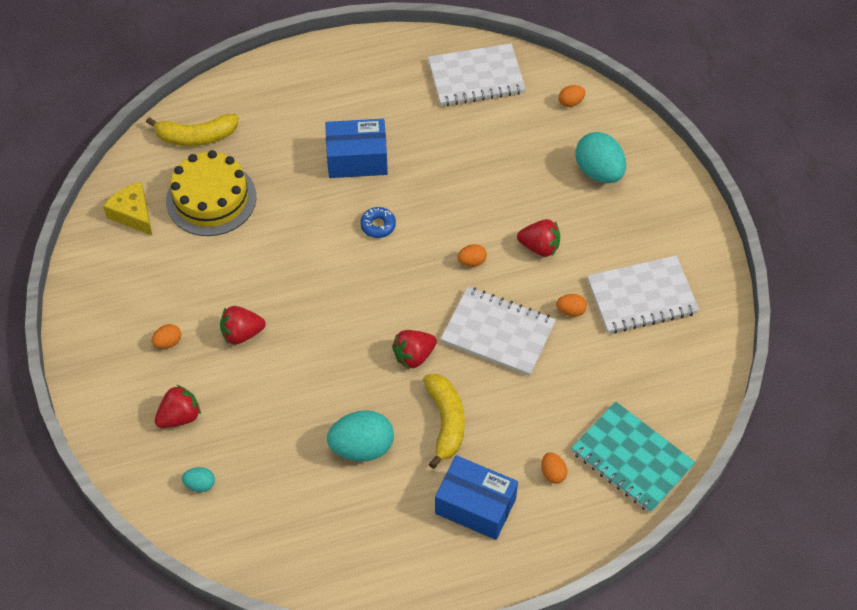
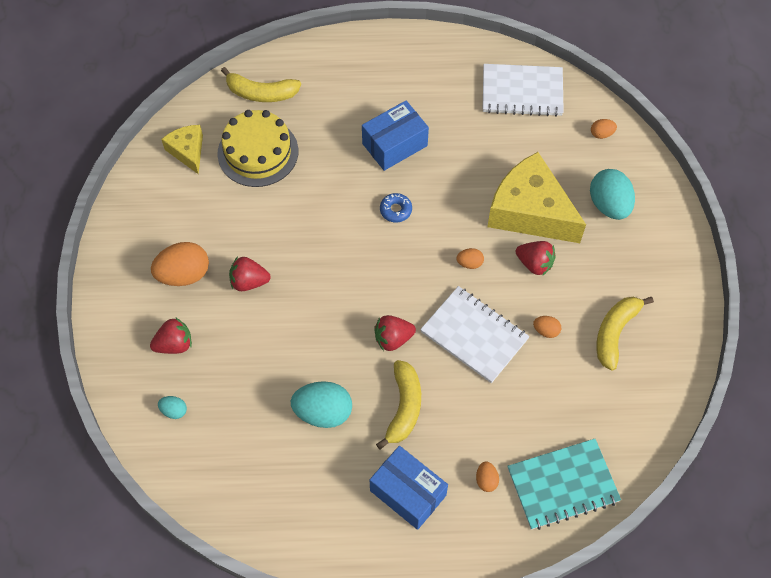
camera: 15 degrees right, 5 degrees up
(168, 342) = (184, 274): orange egg -> orange egg, size x2.07
(357, 159) = (394, 144): blue box -> blue box turned 45 degrees counterclockwise
(519, 196) = (530, 211): none -> yellow cheese
(632, 458) = (562, 485): turquoise notebook -> turquoise notebook turned 75 degrees counterclockwise
(641, 296) = (615, 333): white notebook -> yellow banana

